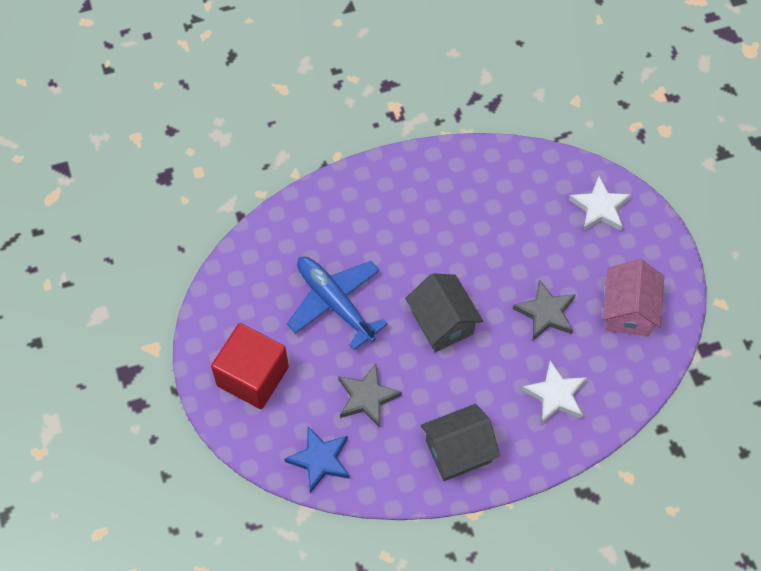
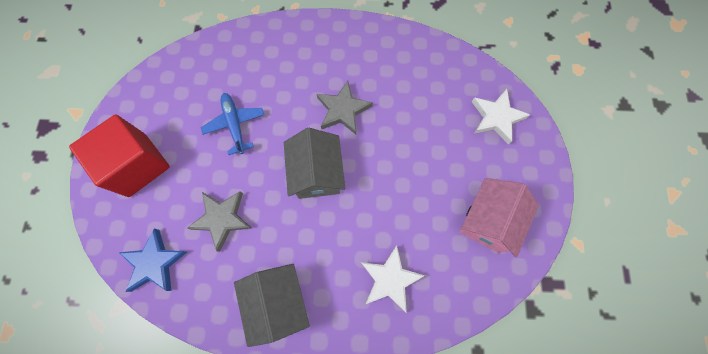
camera: 20 degrees right, 10 degrees up
(335, 303) = (235, 125): blue plane -> blue plane, size x0.65
(458, 451) = (278, 301): grey house -> grey house turned 75 degrees clockwise
(546, 313) = (411, 196): grey star -> grey star (343, 110)

